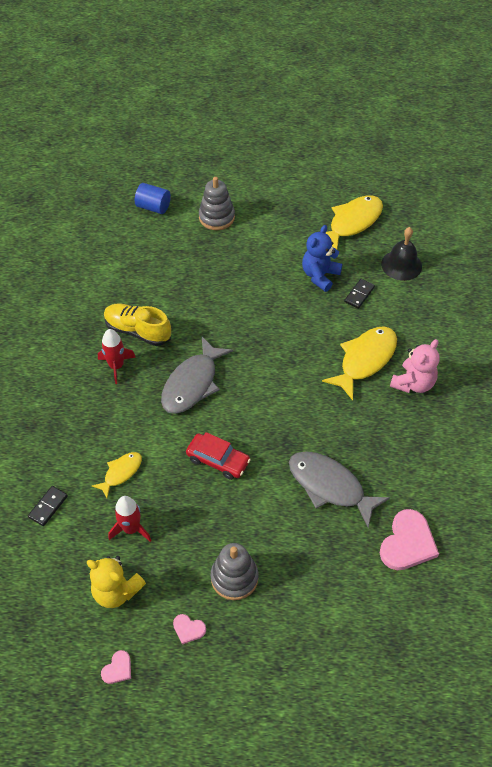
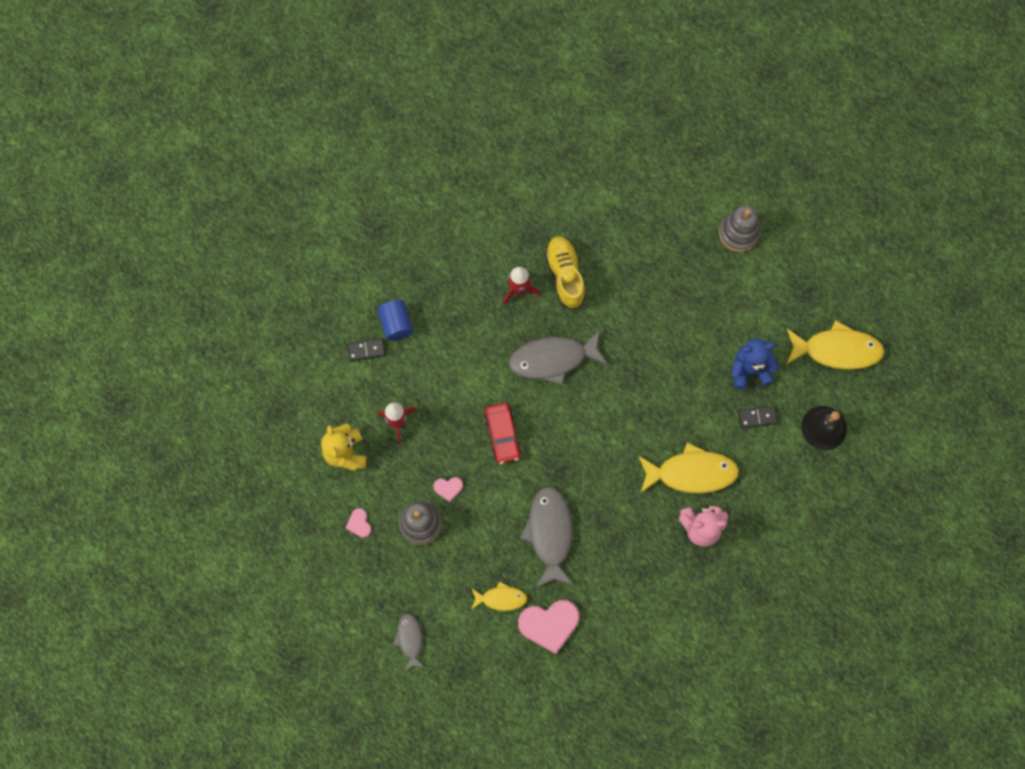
camera: 50 degrees right, 20 degrees up
(118, 669) = (296, 501): pink heart -> pink heart (448, 488)
(121, 473) = (434, 375): yellow fish -> yellow fish (501, 598)
(153, 207) = (702, 172): blue cylinder -> blue cylinder (396, 324)
(331, 667) = (410, 640): none -> grey fish

